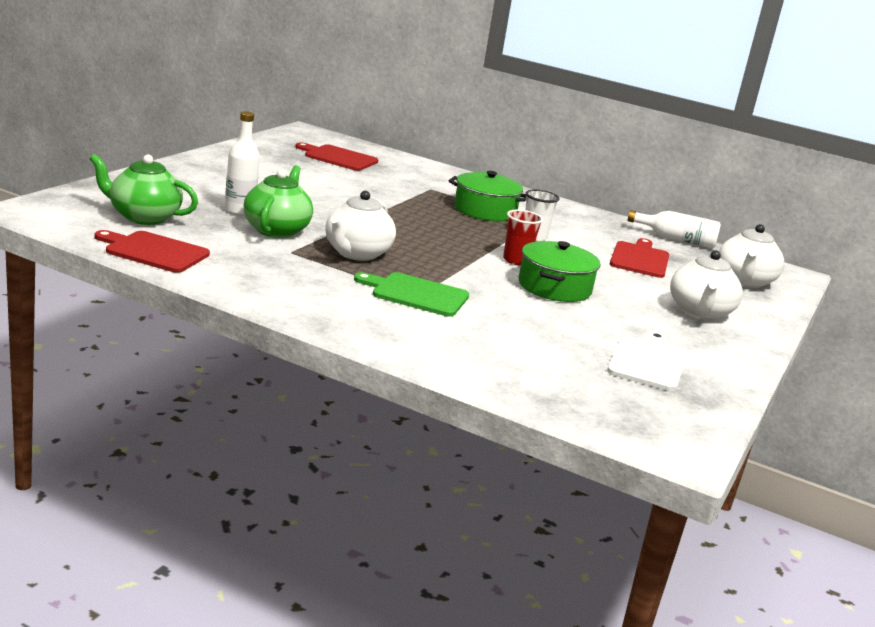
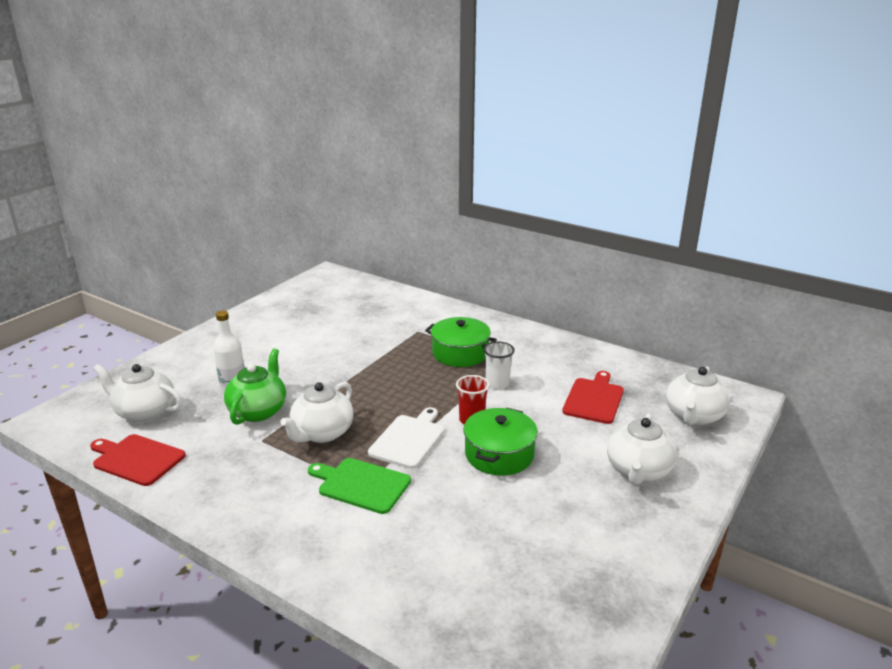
camera: 10 degrees right, 5 degrees up
(143, 217) = (145, 412): green teapot -> white teapot
(338, 158) = (345, 303): red cutting board -> none
(647, 362) = (567, 558): white cutting board -> white cutting board (409, 439)
(676, 239) = (636, 365): white bottle -> none

